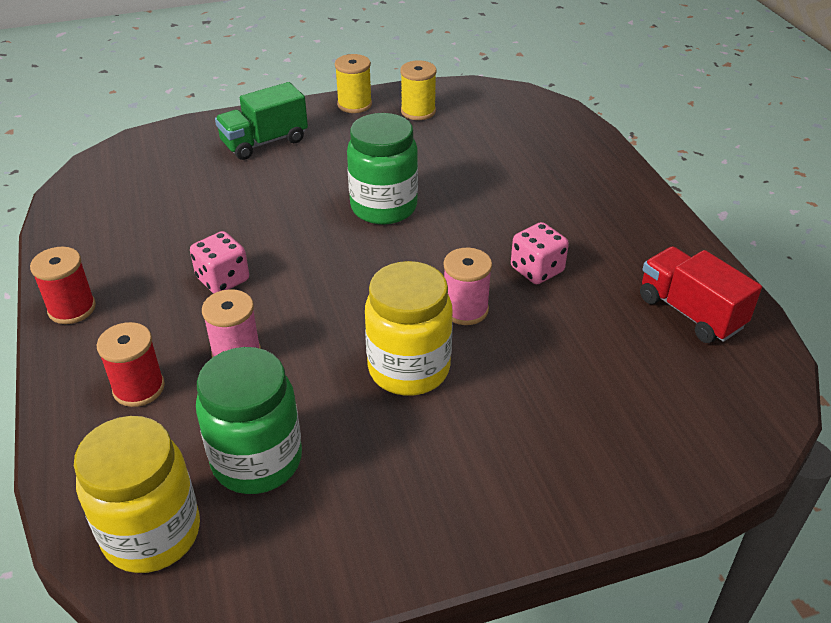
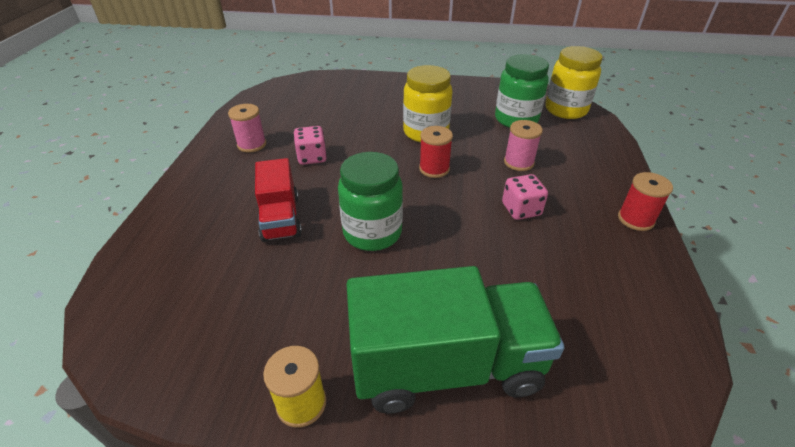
camera: 155 degrees left, 0 degrees up
(139, 388) = (578, 160): red spool -> red spool (434, 169)
(264, 142) = (446, 365): green truck -> green truck, size x1.73
(418, 111) = (241, 353): yellow spool -> none
(465, 310) = (374, 149): pink spool -> pink spool (252, 144)
(690, 312) = (262, 118): red truck -> red truck (281, 218)

